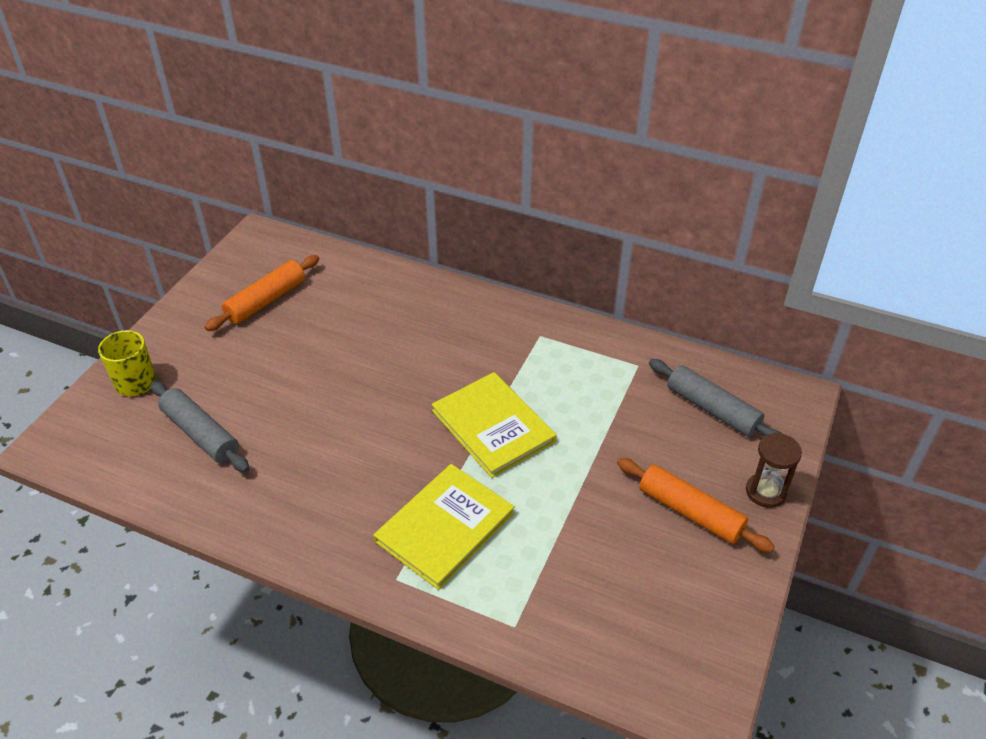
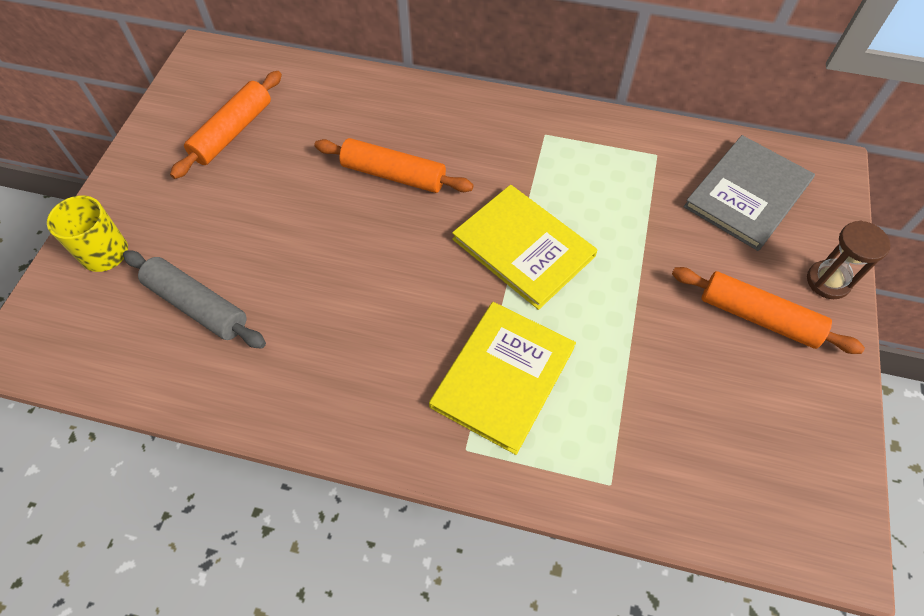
camera: 10 degrees left, 15 degrees up
(395, 352) = (393, 174): none -> orange rolling pin
(712, 409) = (747, 194): grey rolling pin -> grey book

